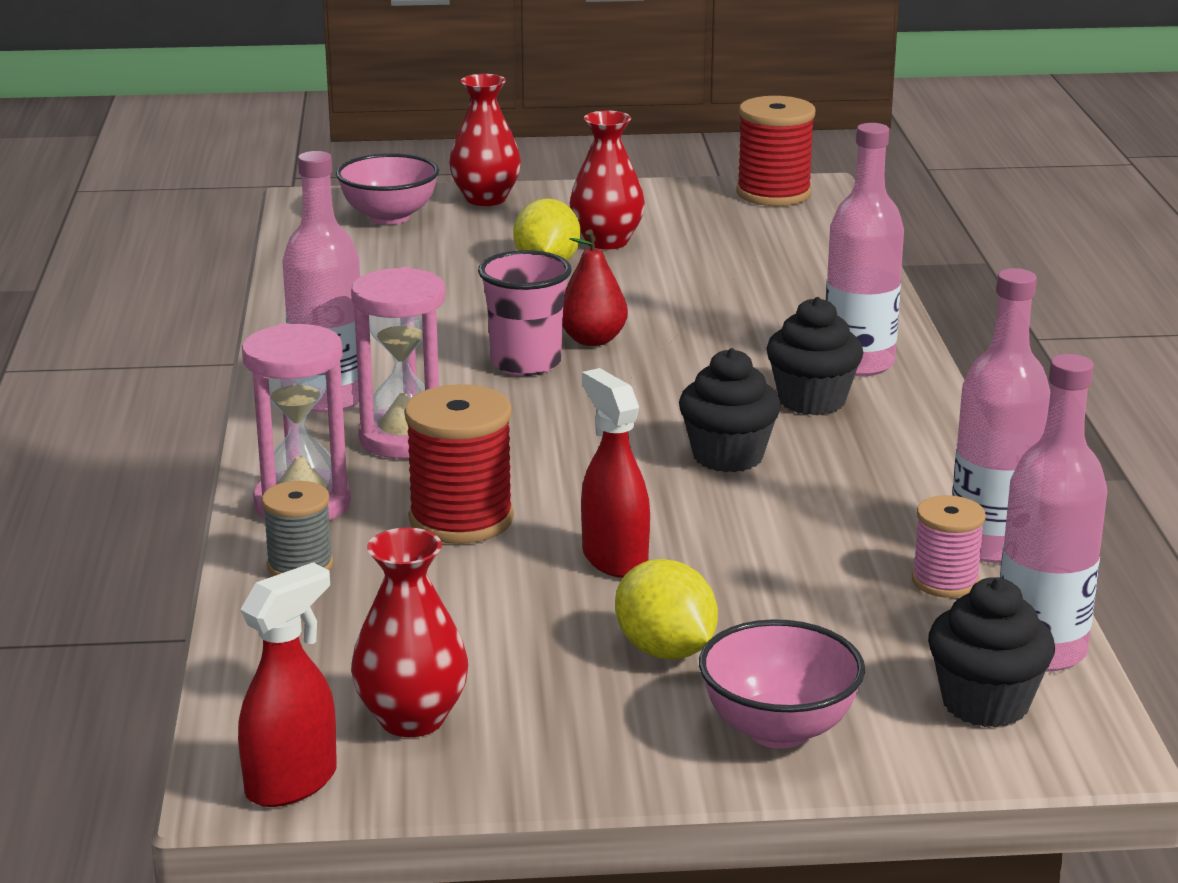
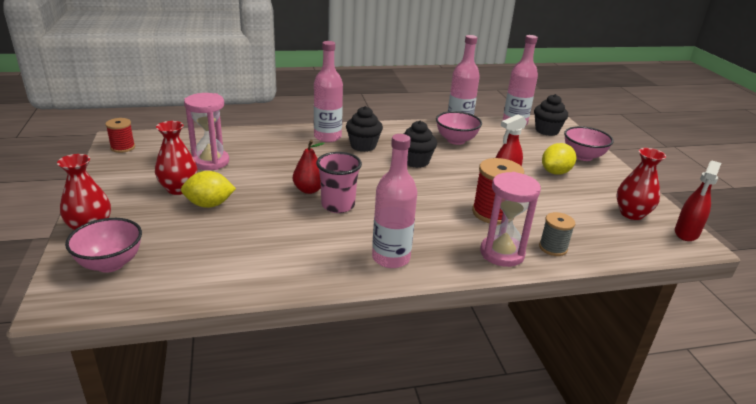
camera: 100 degrees left, 5 degrees up
(292, 783) = (686, 233): red spray bottle -> red spray bottle turned 90 degrees counterclockwise
(404, 439) = (427, 232): pink hourglass -> pink hourglass (210, 162)
(773, 194) = (123, 147): red spool -> red spool, size x0.61
(868, 525) = (456, 140): none -> pink bowl
(945, 581) = (485, 132): pink spool -> none

